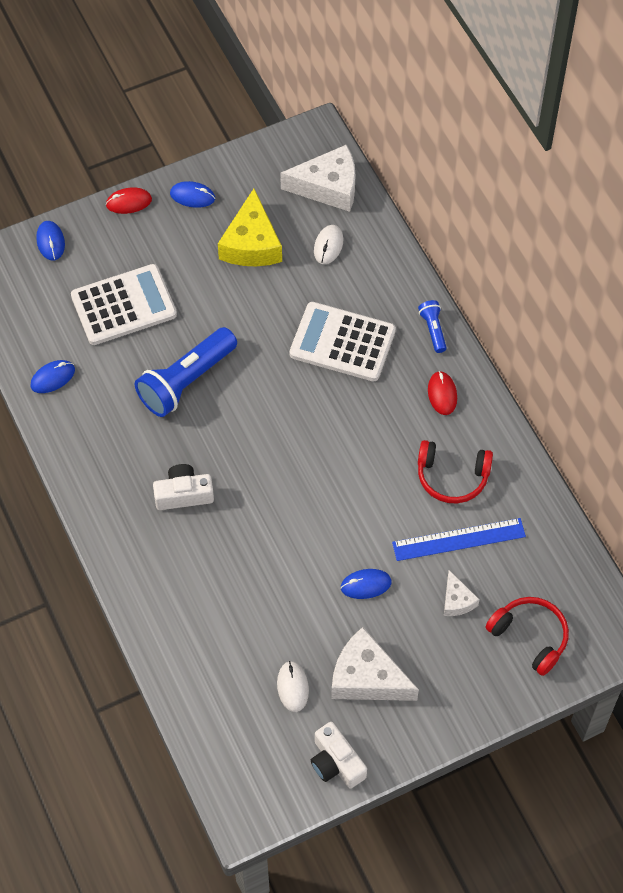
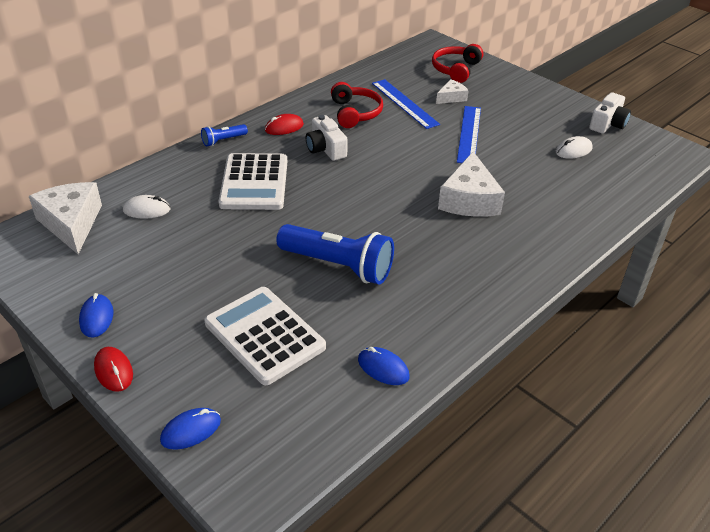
camera: 110 degrees left, 20 degrees down
(183, 494) = (457, 239): white camera -> white camera (325, 149)
(251, 244) = (155, 259): yellow cheese -> none
(366, 585) = (469, 134): blue mouse -> blue ruler
(367, 677) = (537, 122): white cheese -> white cheese (469, 200)

